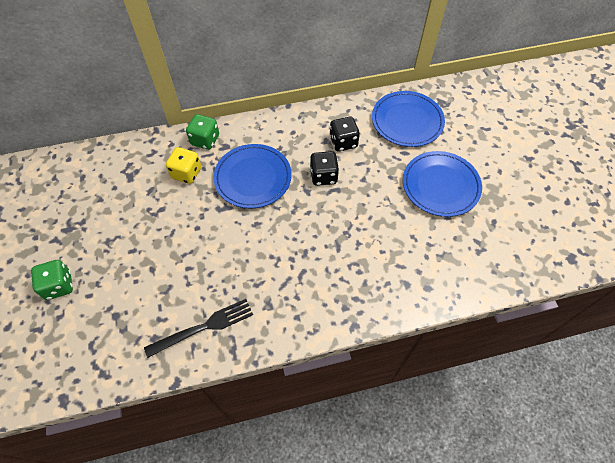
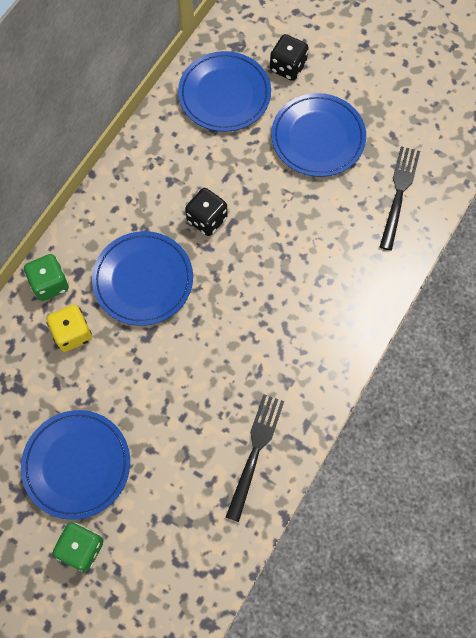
camera: 45 degrees left, 10 degrees up
(109, 240) = (77, 465): none -> blue plate
(343, 142) = (188, 168): black dice -> black dice (288, 67)
(462, 259) = (399, 193): none -> black fork

